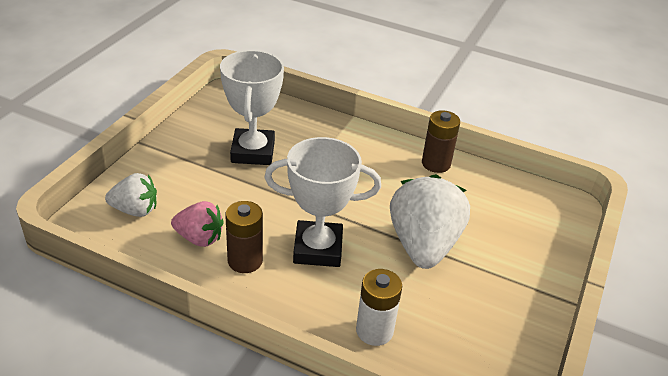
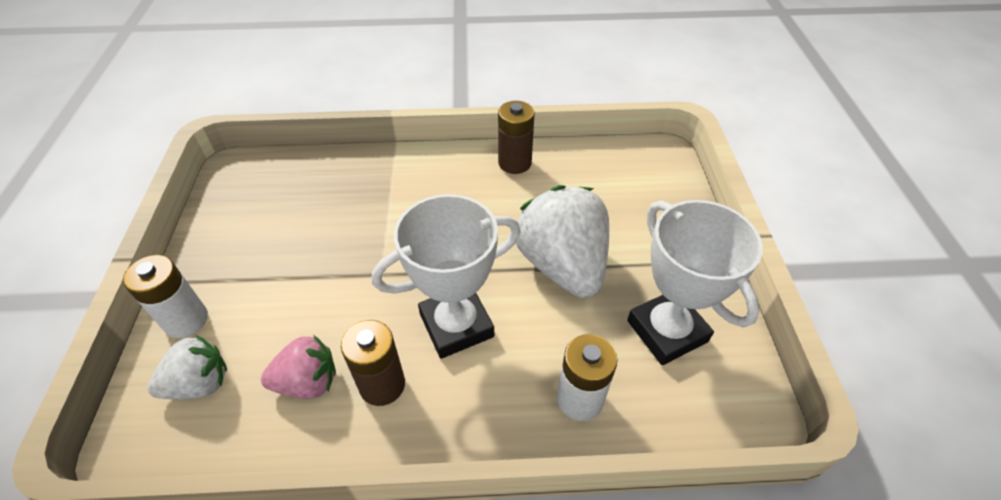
camera: 25 degrees left, 10 degrees up
(147, 171) = (186, 320): none -> white battery
(253, 152) = (308, 234): white trophy -> white trophy (667, 331)

